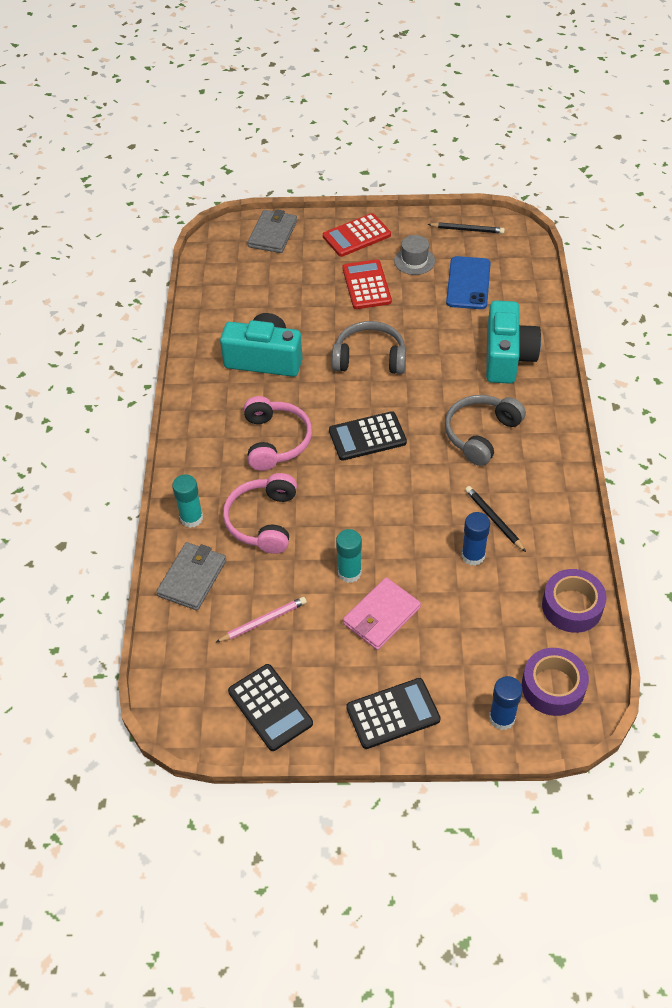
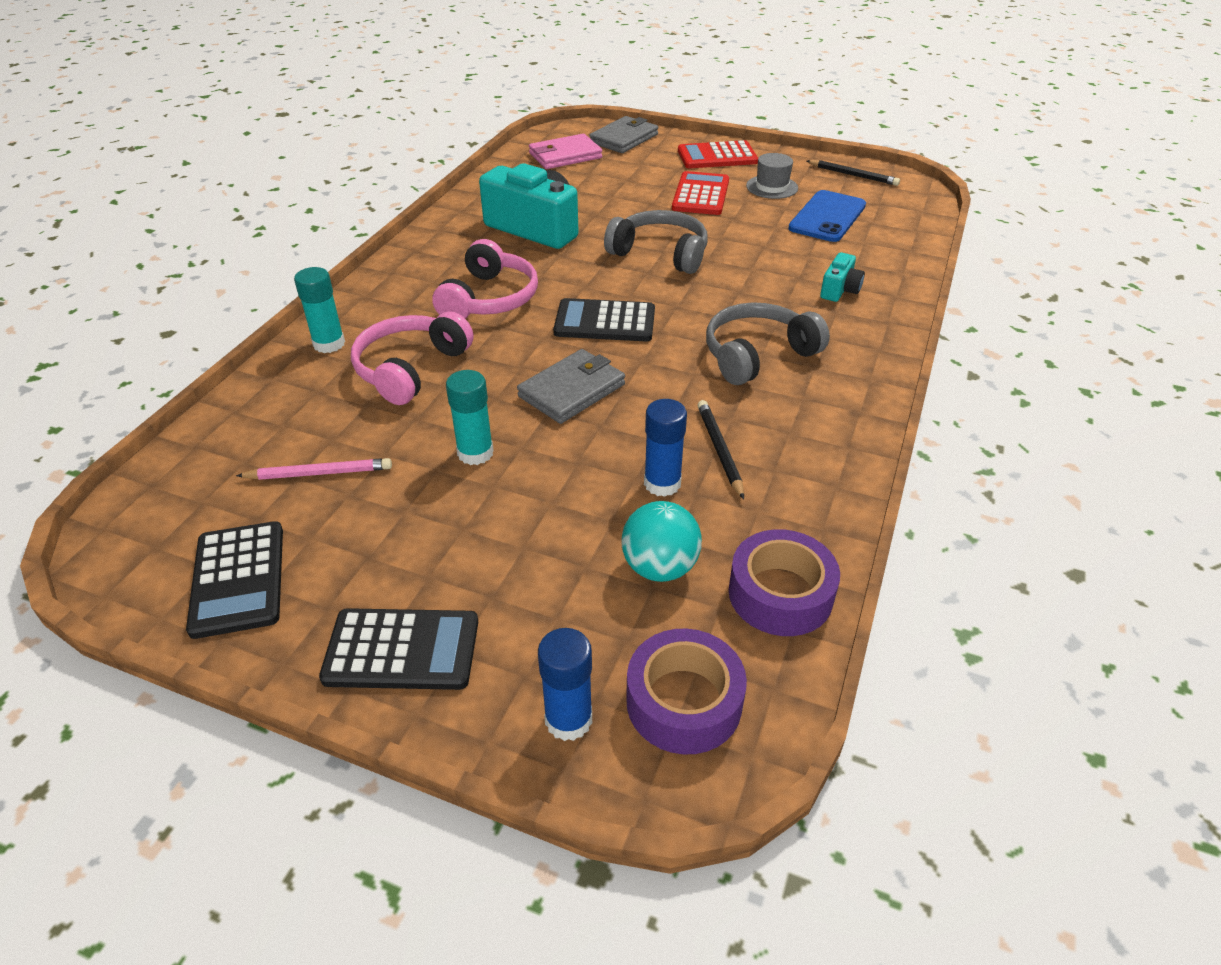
camera: 20 degrees right, 10 degrees down
(192, 578) = (275, 402): grey wallet -> grey wallet (572, 390)
(381, 616) = (480, 516): pink wallet -> pink wallet (565, 156)
(501, 613) = (659, 567): none -> turquoise ball
(507, 357) = (839, 290): turquoise camera -> turquoise camera, size x0.48

